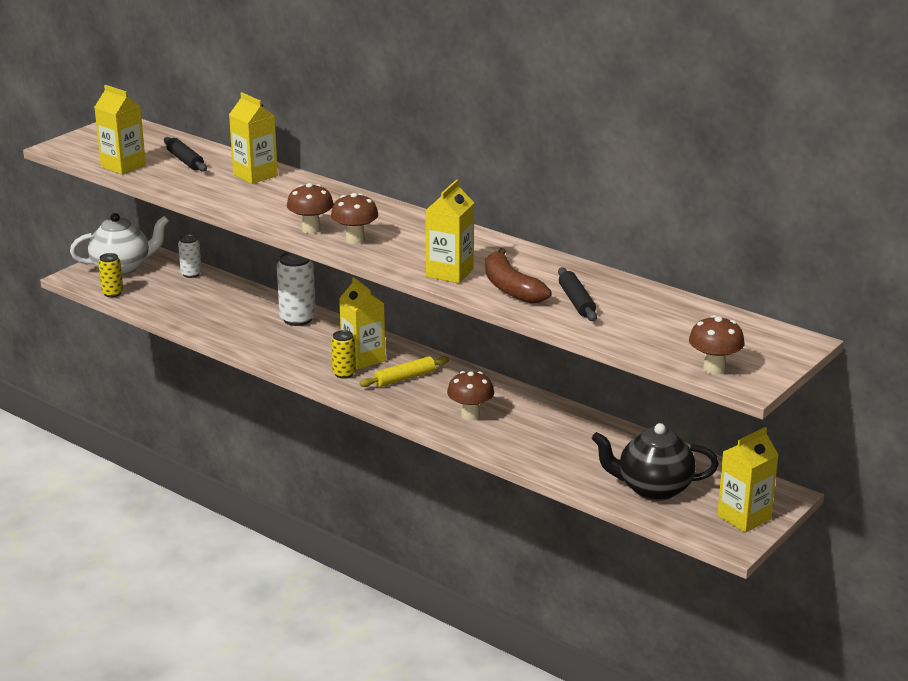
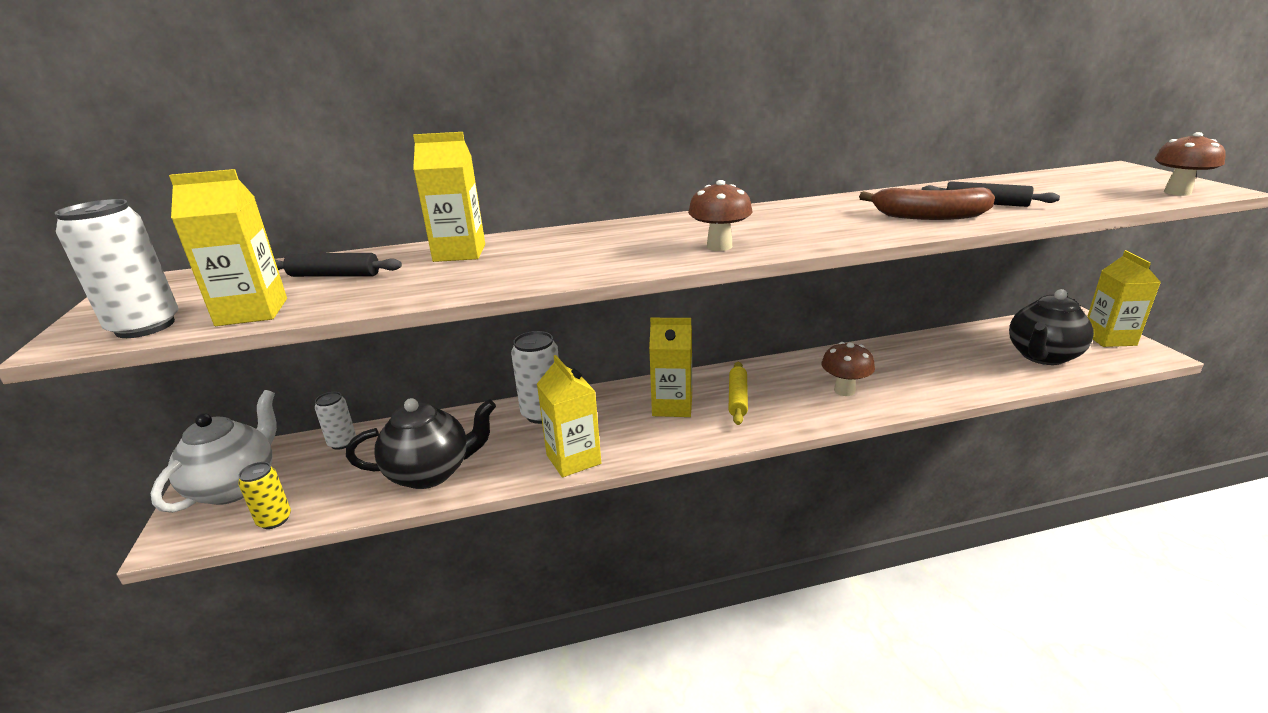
camera: 50 degrees left, 0 degrees up
(84, 153) = (145, 326): none -> white can
(197, 313) = (431, 472): none -> black teapot
(311, 229) = (657, 258): brown mushroom -> none
(344, 373) = (690, 427): yellow can -> none
(450, 273) = (864, 229): yellow carton -> yellow carton (573, 459)

